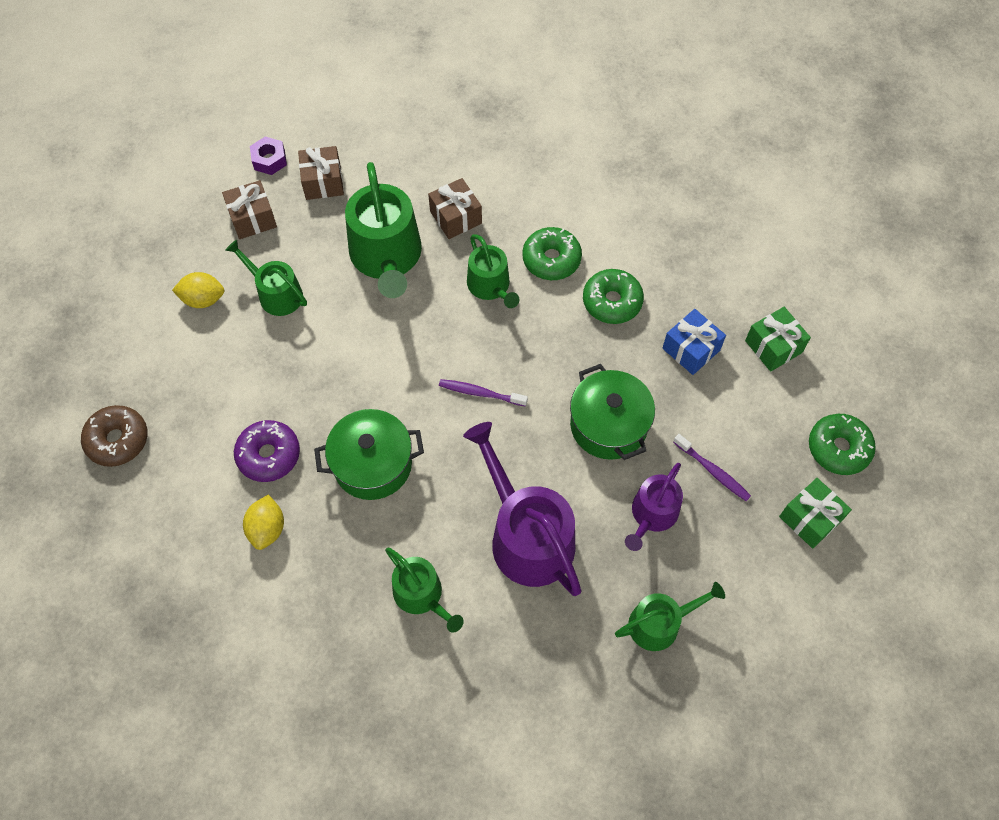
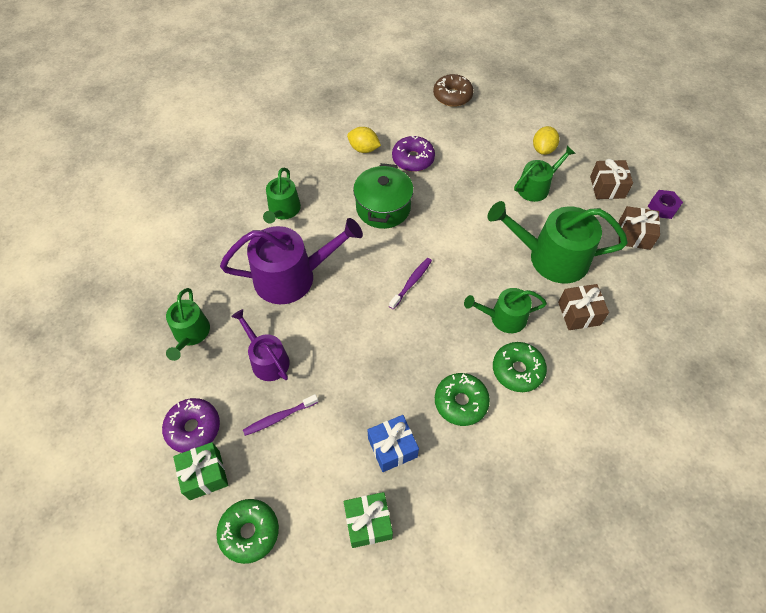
camera: 110 degrees right, 5 degrees down
(422, 595) = (283, 210): green watering can -> green watering can turned 60 degrees counterclockwise
(608, 425) = (350, 357): green pot -> none
(769, 557) = (193, 428): none -> purple donut

